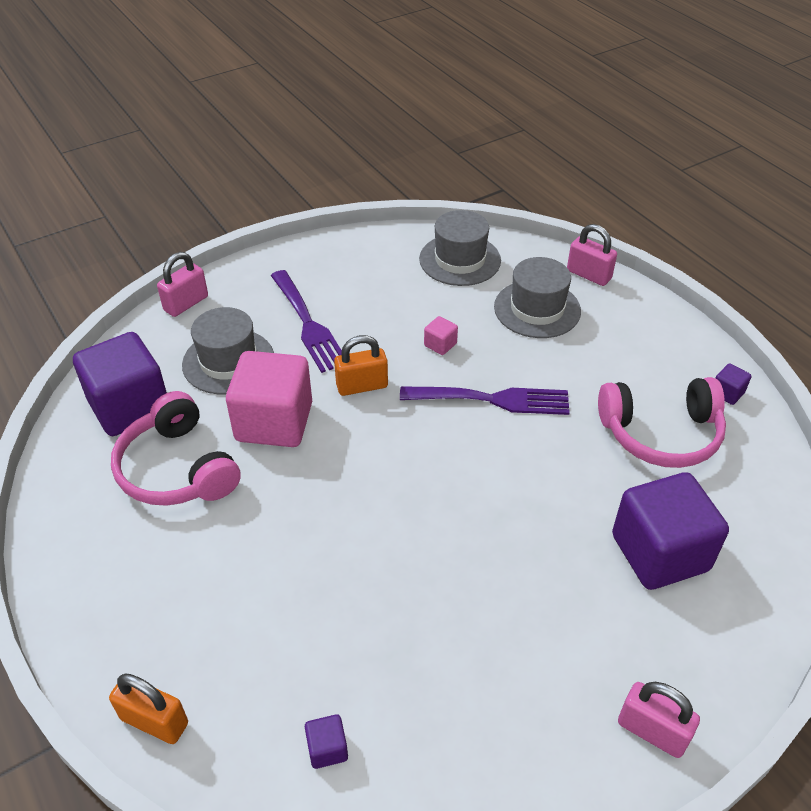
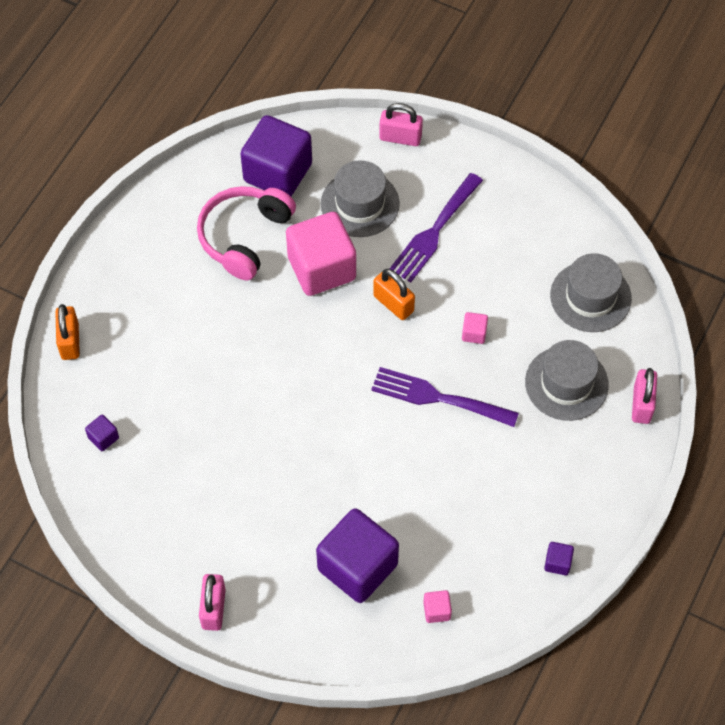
camera: 60 degrees right, 15 degrees up
(493, 399) = (437, 398): purple fork -> purple fork turned 135 degrees clockwise
(661, 434) = (477, 529): pink headphones -> none
(744, 507) = (437, 611): none -> pink cube

